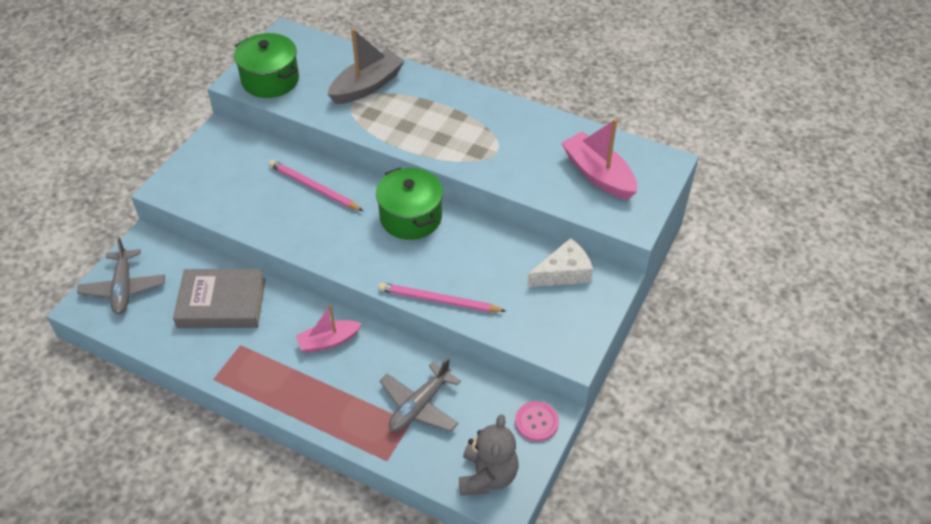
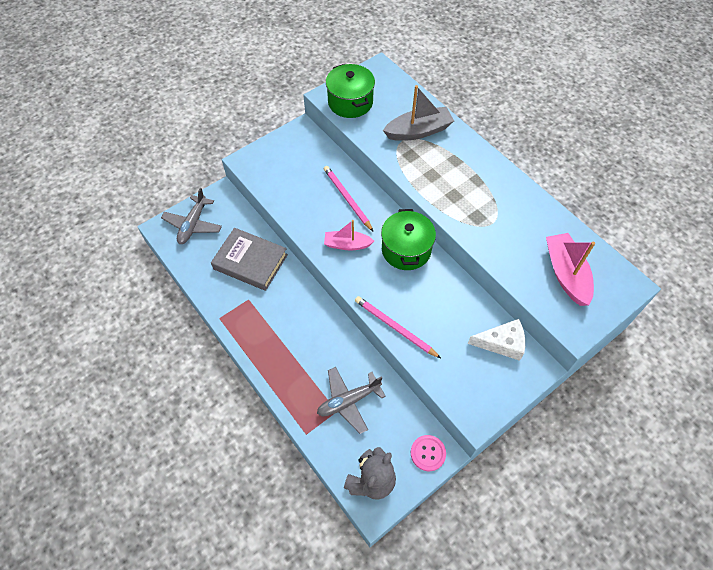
camera: 25 degrees right, 10 degrees up
(328, 341) = (308, 322): pink boat -> pink boat (347, 244)

